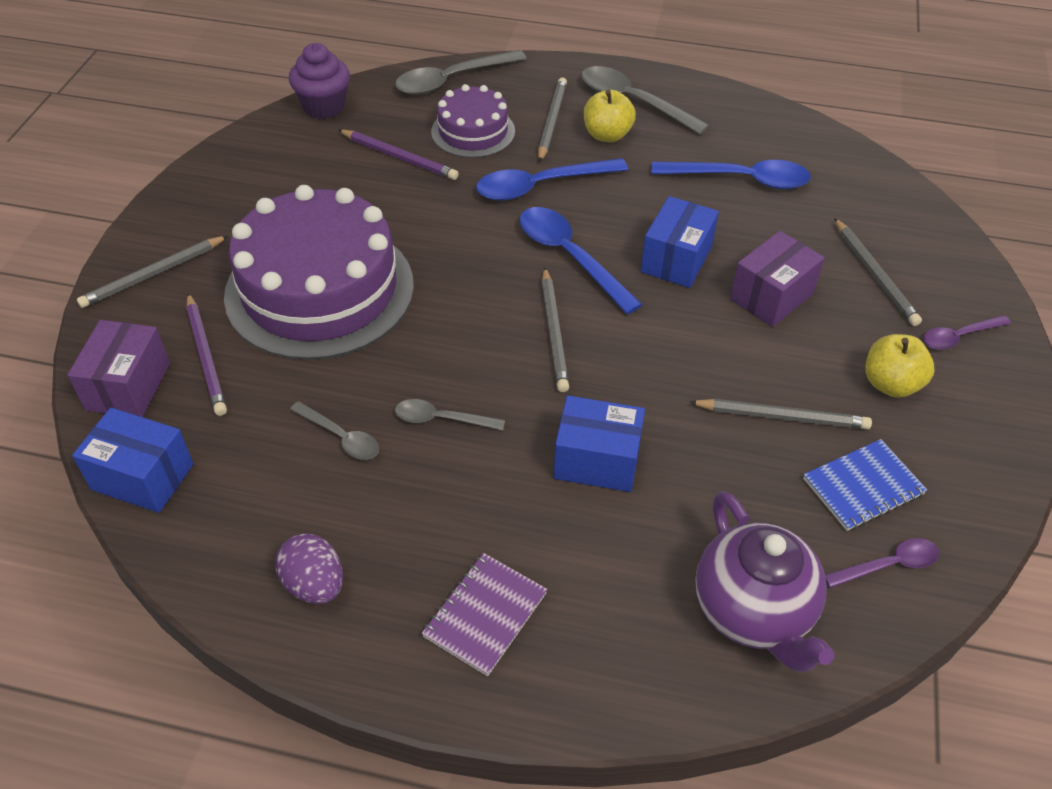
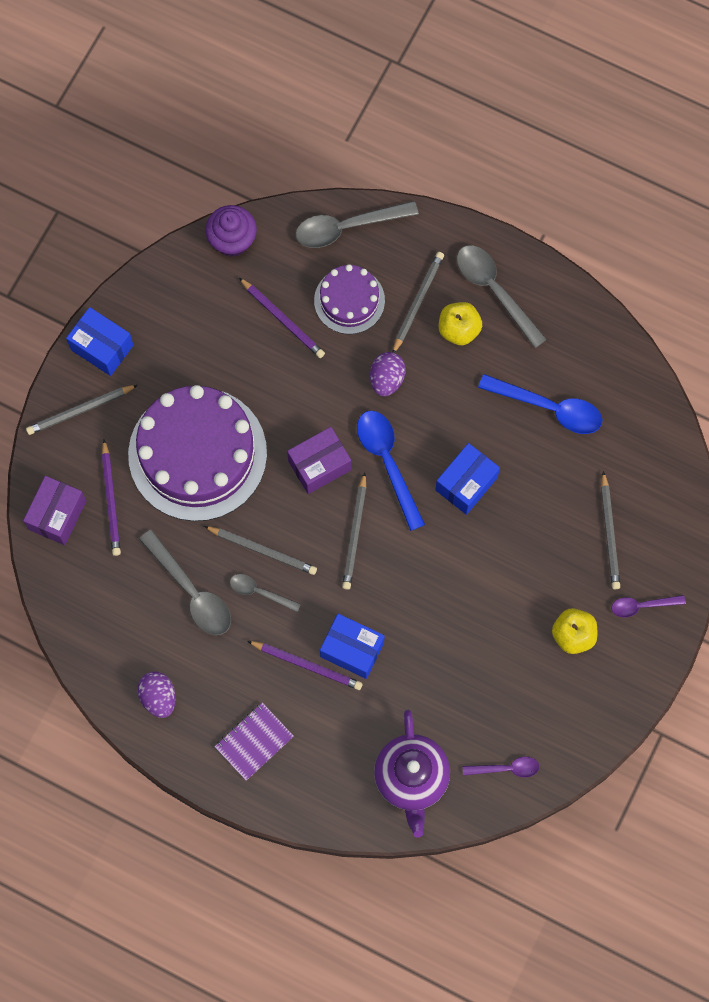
camera: 15 degrees right, 25 degrees up
(143, 477) = (63, 593): blue box -> blue box (102, 347)
(341, 437) = (191, 592): grey spoon -> grey spoon, size x1.76
(537, 493) = (307, 665): none -> purple pencil
(540, 186) = (387, 379): blue spoon -> purple egg
(771, 296) = (523, 536): purple box -> purple box (319, 465)
(782, 416) = (486, 644): grey pencil -> grey pencil (262, 550)
(863, 487) = (516, 710): blue notebook -> none

